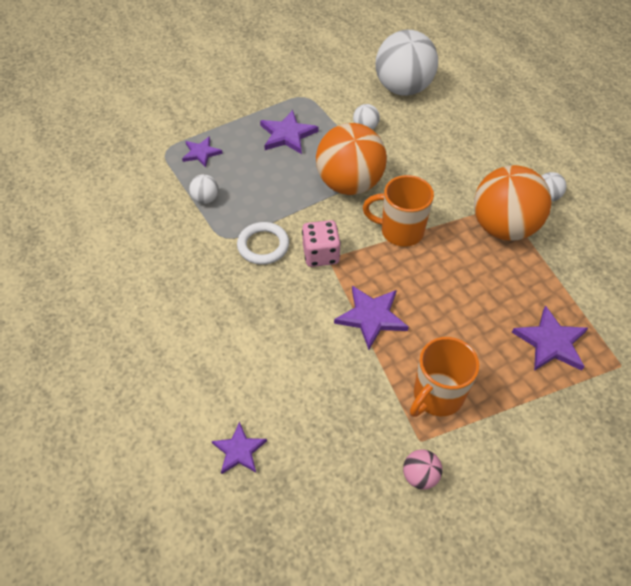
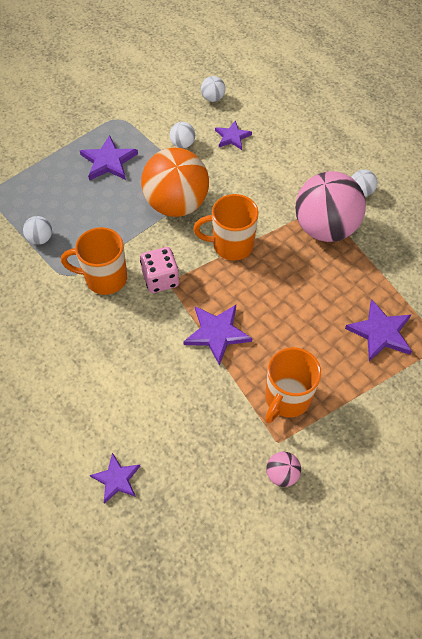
camera: 10 degrees left, 5 degrees up
(201, 153) = (27, 191): purple star -> purple star (232, 137)
(263, 246) = (104, 278): white ring -> orange mug
(403, 88) = (213, 98): white ball -> white ball, size x0.41
(503, 227) = (325, 228): orange ball -> pink ball

